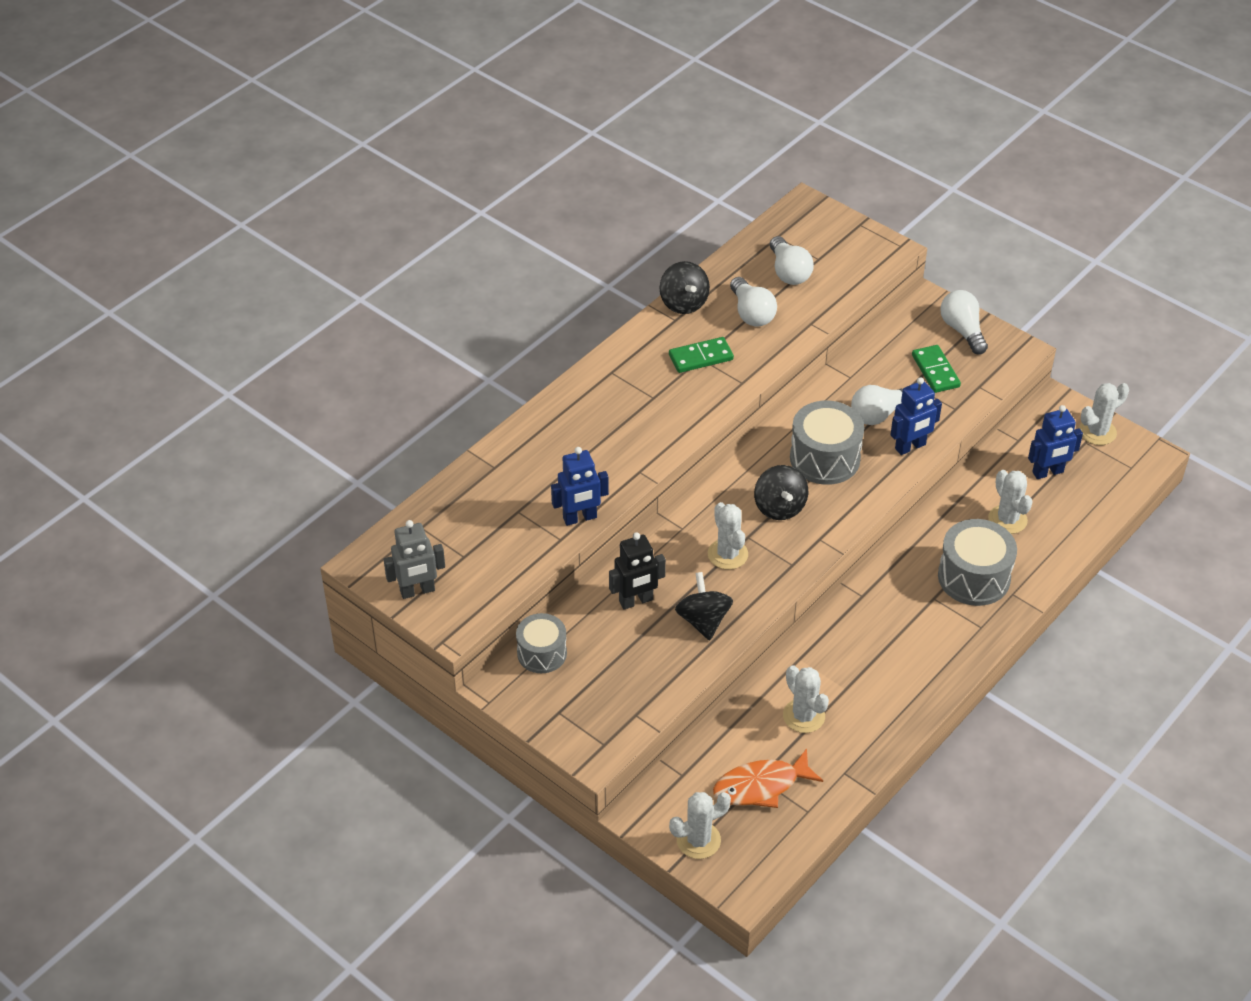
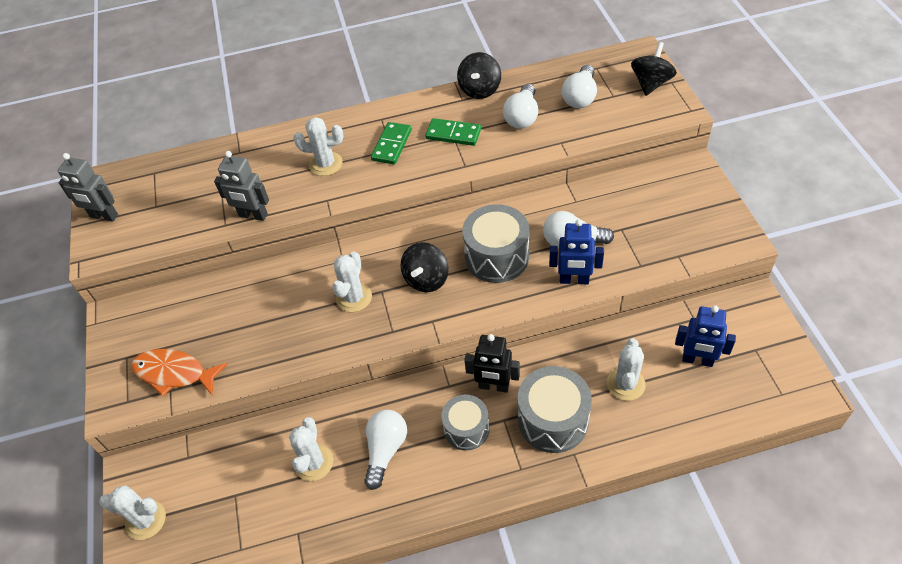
camera: 40 degrees right, 5 degrees up
(542, 653) = (161, 305): grey drum -> grey drum (466, 429)
(580, 518) = (253, 215): blue robot -> grey robot
(636, 601) = (258, 300): black robot -> black robot (493, 386)
(703, 621) = (286, 341): black spinning top -> black spinning top (651, 83)
(761, 786) = (229, 503): orange fish -> orange fish (174, 373)
(935, 371) = (651, 226): green domino -> green domino (392, 145)
(962, 330) = (703, 203): white light bulb -> white light bulb (385, 450)
(1097, 432) = (774, 346): white cactus -> white cactus (326, 164)

